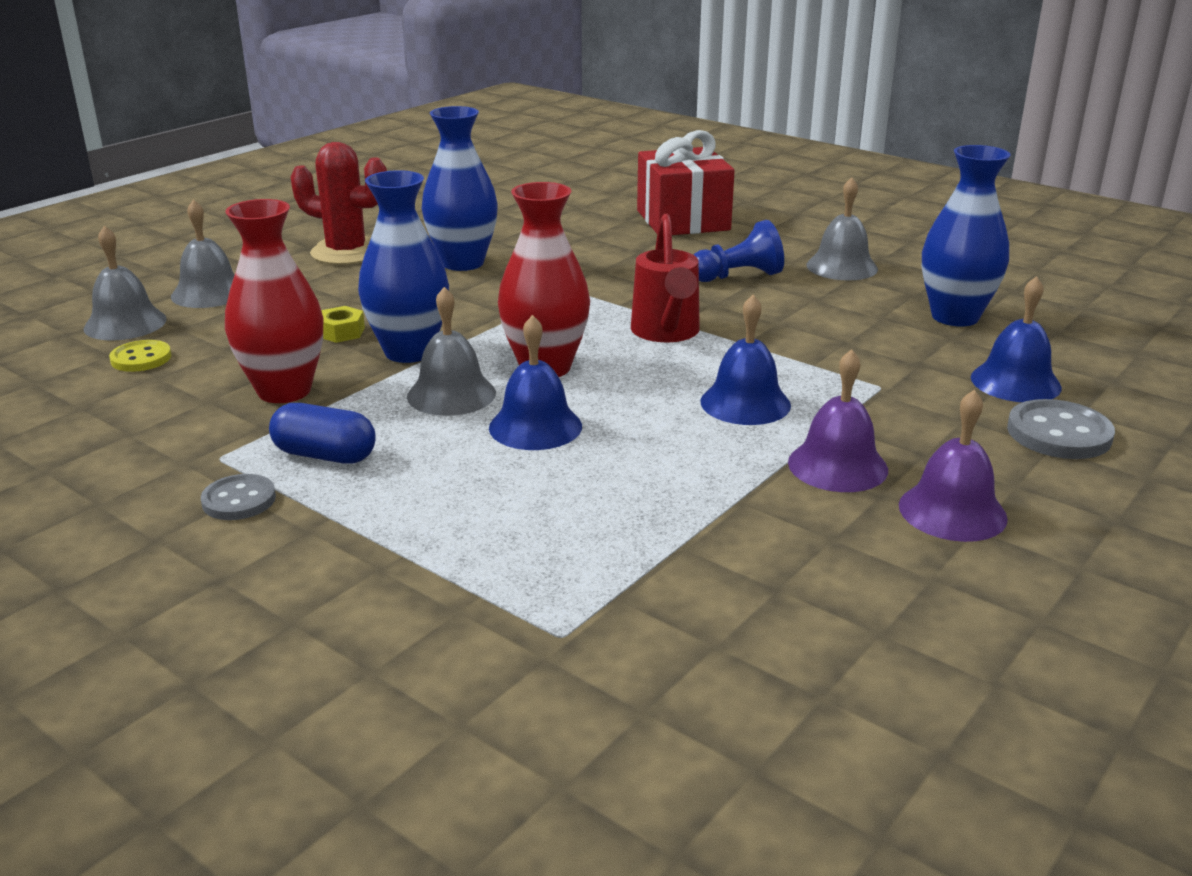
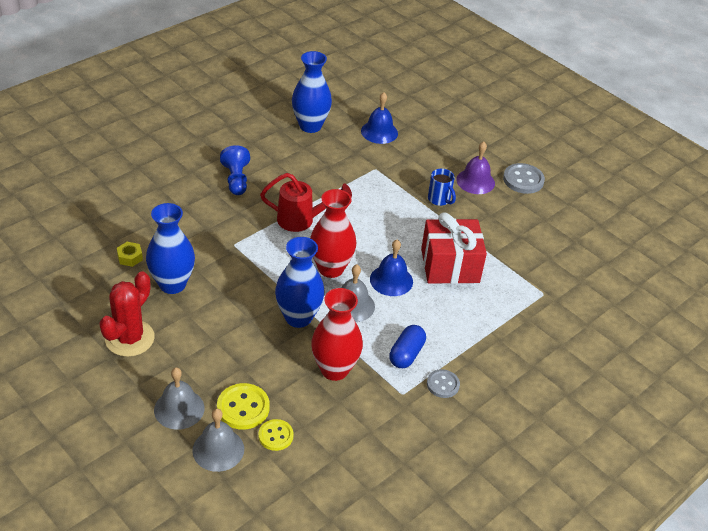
camera: 85 degrees left, 15 degrees up
(204, 331) = (243, 408): none -> yellow button
(341, 332) = (263, 344): yellow nut -> yellow nut (130, 257)
(683, 220) = (138, 180): red gift -> red gift (450, 266)
(745, 403) = (382, 211): blue bell -> none
(837, 466) = (439, 199): purple bell -> blue mug
(842, 267) = (236, 141): grey bell -> none
(1059, 433) = (424, 137): grey button -> grey button (523, 180)

